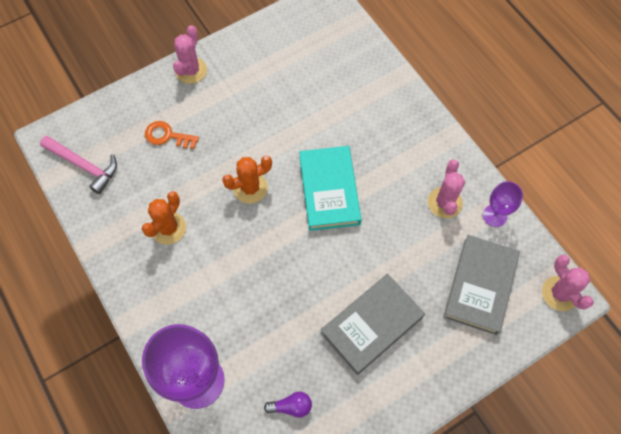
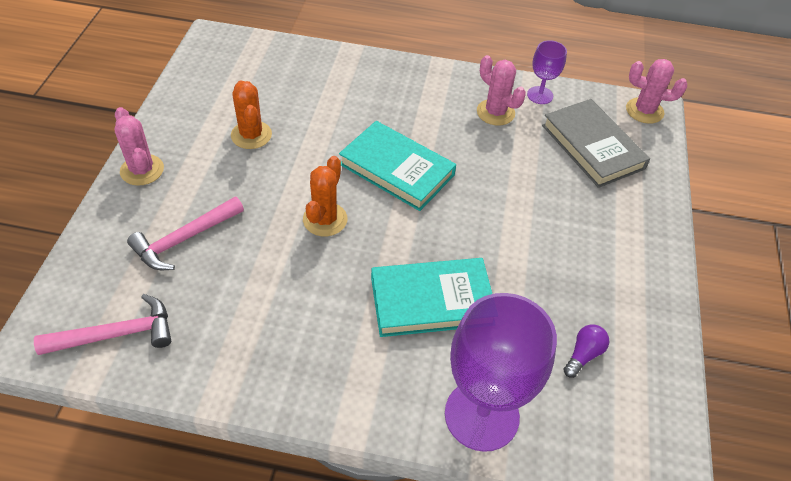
camera: 50 degrees left, 15 degrees down
(167, 136) = (184, 239): orange key -> pink hammer
(168, 228) = (286, 314): orange cactus -> orange cactus (251, 135)
(249, 293) = (432, 301): none -> turquoise book
(372, 325) = (558, 237): grey book -> none

